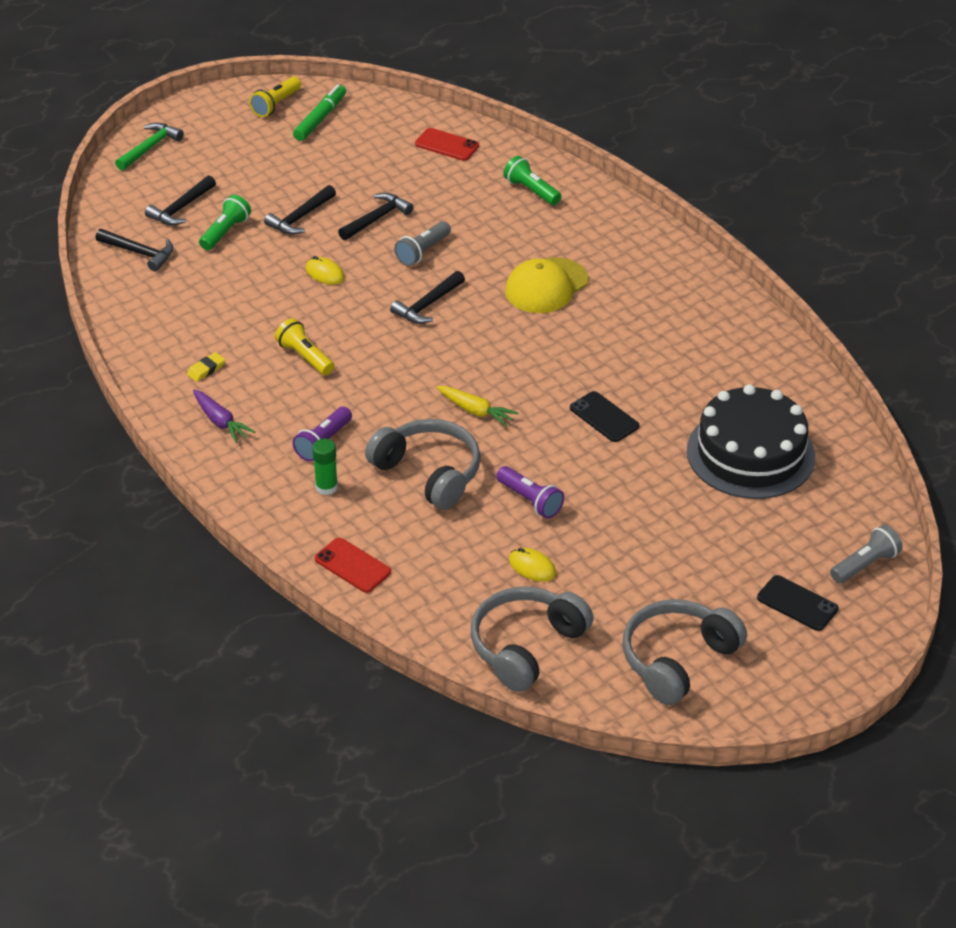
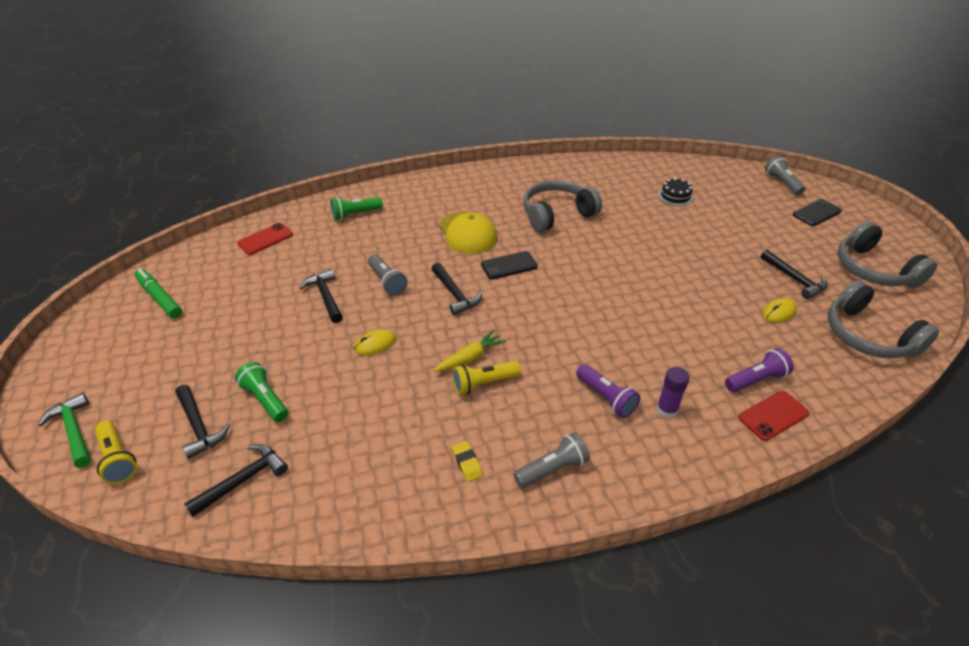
camera: 70 degrees left, 0 degrees up
(221, 422) = (552, 469): purple carrot -> grey flashlight
(276, 105) = (109, 320): yellow flashlight -> yellow flashlight (118, 459)
(300, 218) = (286, 342): black hammer -> black hammer (795, 279)
(326, 487) = (667, 409): green glue stick -> purple glue stick
(428, 473) = (662, 341): grey headphones -> grey headphones (557, 214)
(476, 411) = (595, 299): yellow carrot -> yellow carrot (470, 357)
(530, 500) = (704, 296): purple flashlight -> purple flashlight (756, 380)
(604, 417) = (622, 242): black phone -> black phone (509, 265)
(750, 453) = (675, 196): black cake -> black cake, size x0.42

